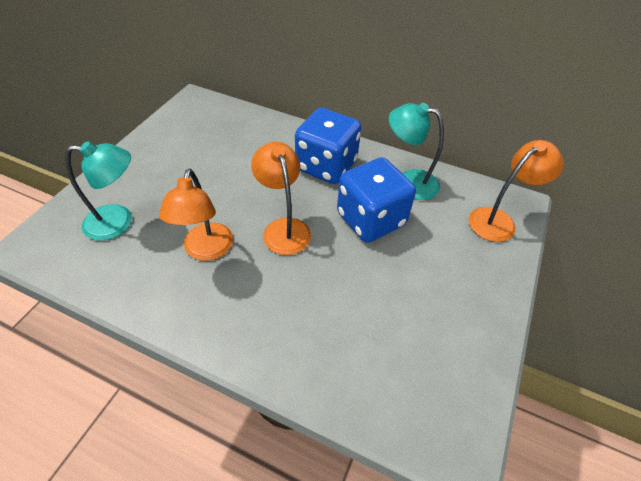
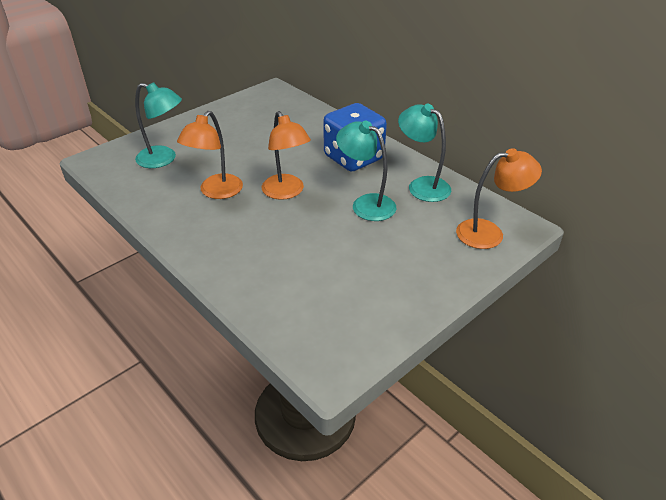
camera: 25 degrees right, 10 degrees down
(283, 228) = (286, 192): orange lamp -> orange lamp turned 150 degrees clockwise
(371, 219) = (366, 204): blue dice -> turquoise lamp

